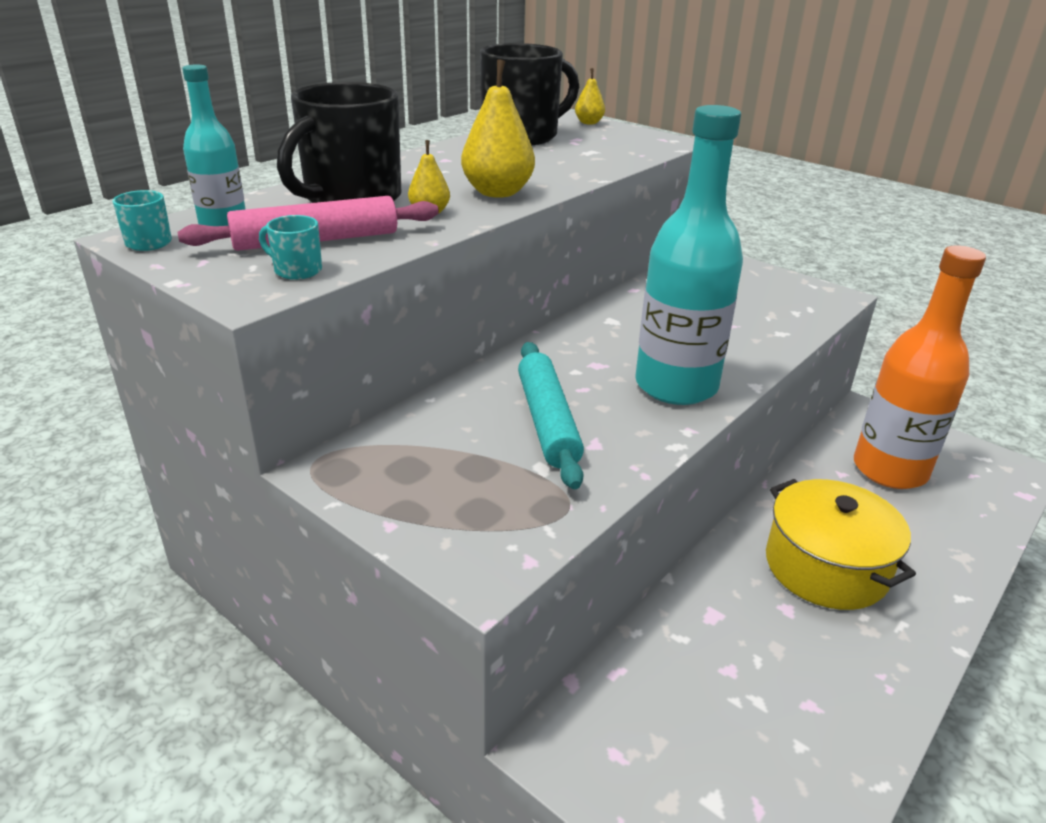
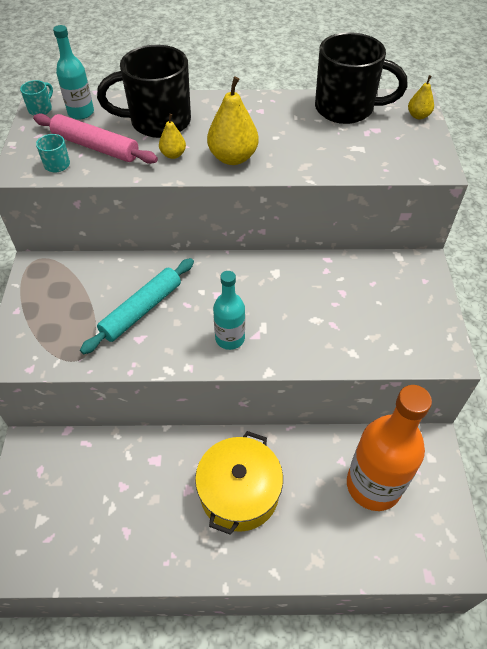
camera: 50 degrees right, 20 degrees up
(676, 386) = (230, 338): turquoise bottle -> turquoise bottle, size x0.53

